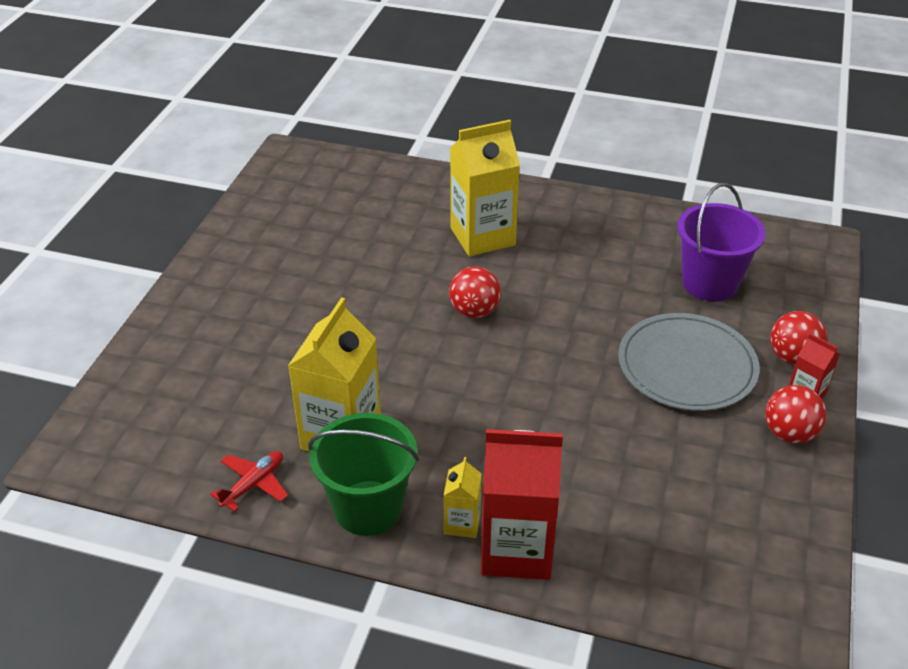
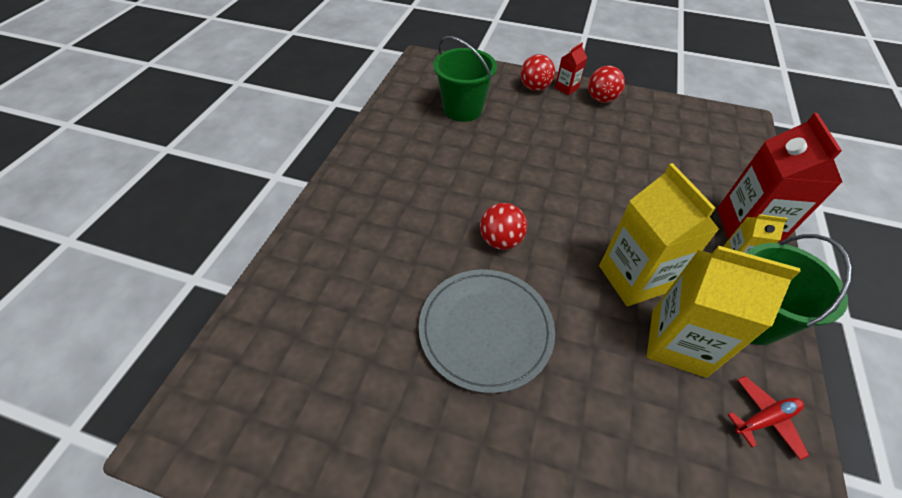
camera: 90 degrees left, 10 degrees up
(253, 484) = (764, 419): red plane -> red plane turned 120 degrees clockwise
(482, 236) = (393, 230): yellow carton -> yellow carton (634, 278)
(687, 366) = (550, 130): grey plate -> grey plate (485, 329)
(709, 283) = (463, 109): purple bucket -> green bucket

